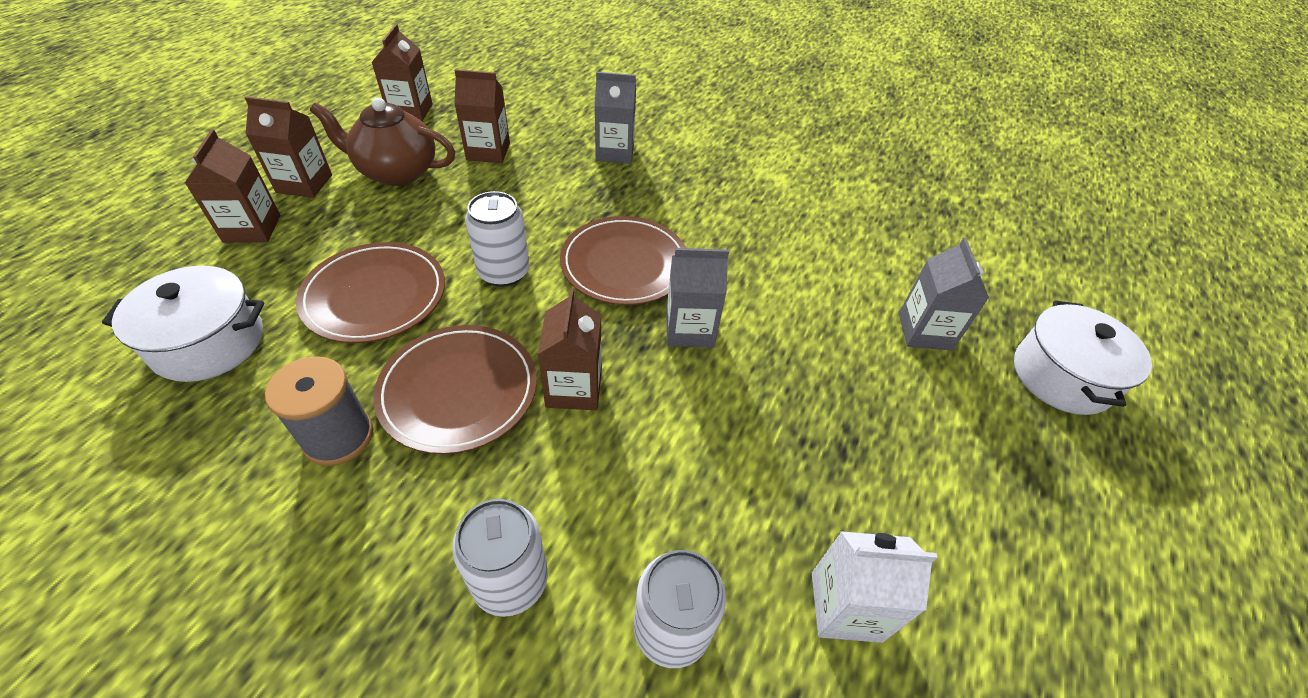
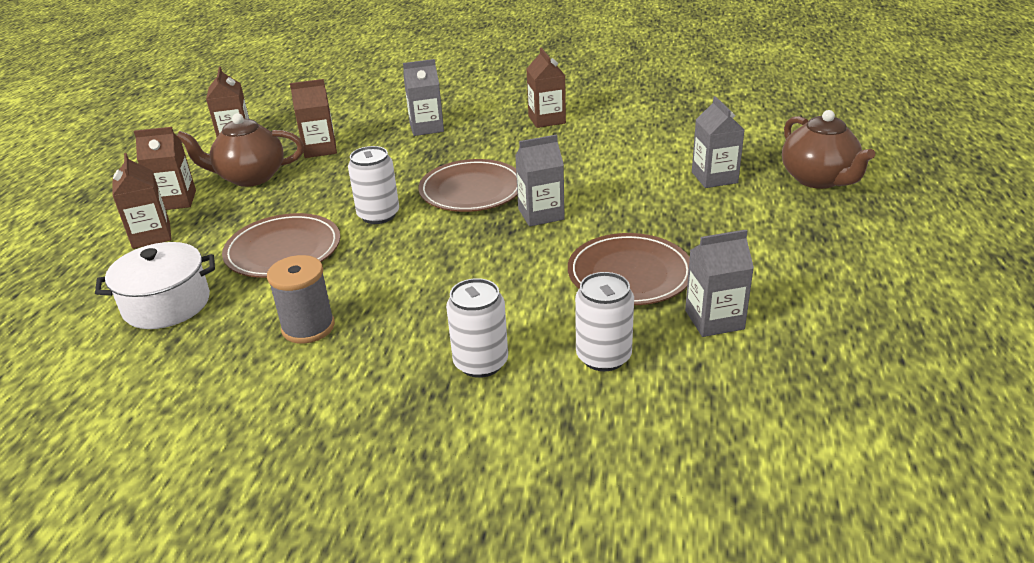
camera: 10 degrees left, 15 degrees down
(459, 390) = (384, 284): brown plate -> brown plate (629, 274)
(574, 388) = (471, 263): brown carton -> brown carton (547, 119)
(845, 606) = (714, 320): white carton -> grey carton
(1061, 376) = (819, 179): white pot -> brown teapot

